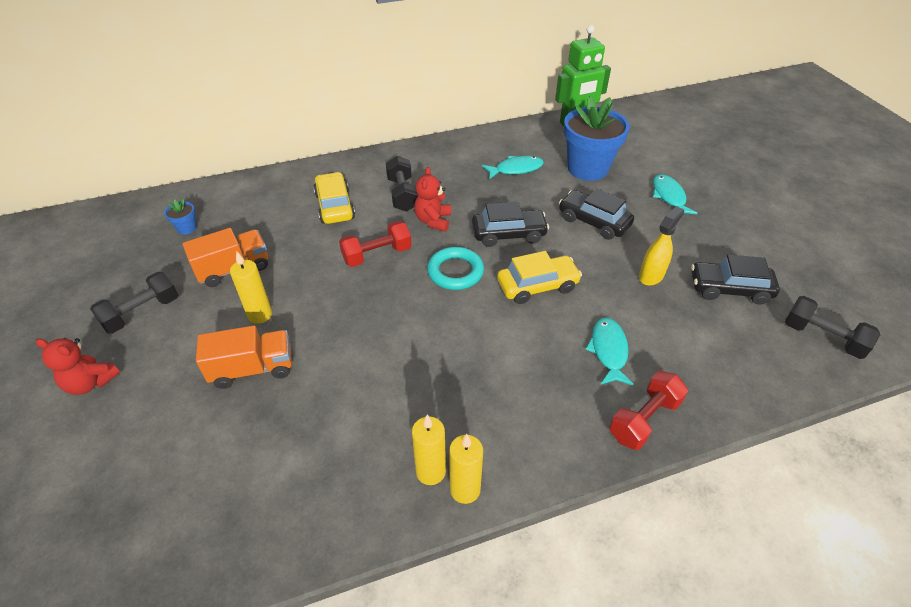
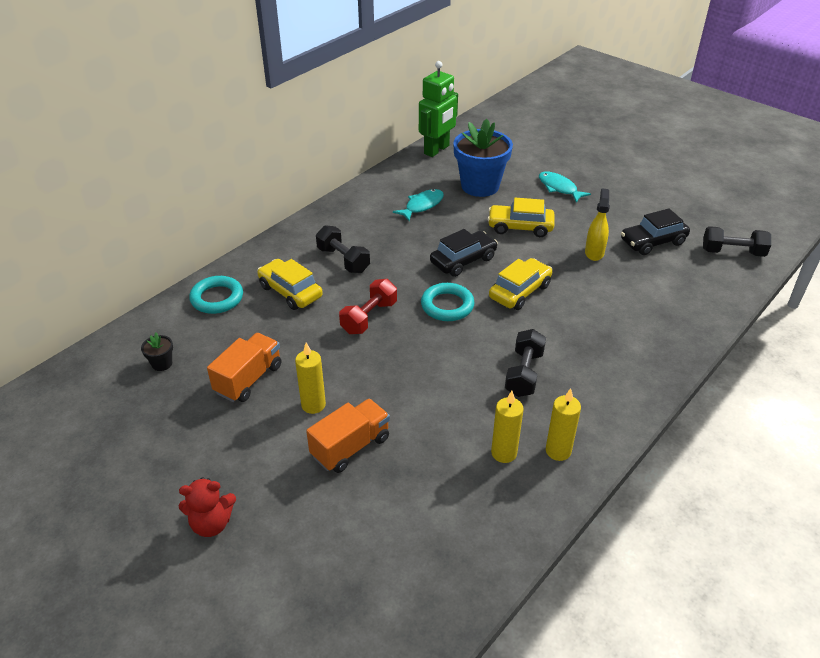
camera: 30 degrees left, 5 degrees down
(142, 313) = (197, 450): black dumbbell -> black dumbbell (524, 373)
(187, 228) = (162, 363): blue flower pot -> black flower pot
(275, 190) = (217, 298): none -> turquoise ring
(433, 221) = (391, 272): red teddy bear -> none
(465, 489) = (591, 450): yellow candle -> yellow candle (504, 453)
(593, 222) = (520, 227): black car -> yellow car
(608, 350) = (608, 317): turquoise fish -> none
(644, 419) = (667, 352): red dumbbell -> none

